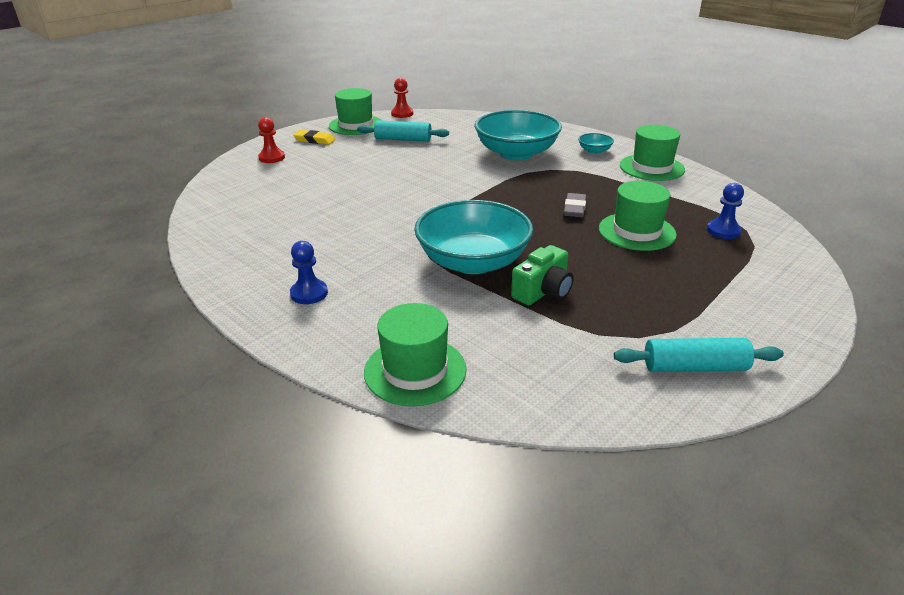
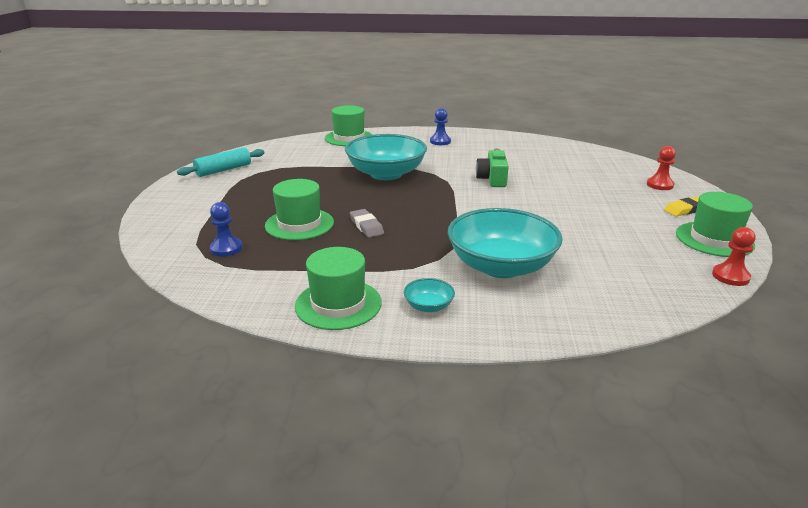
camera: 140 degrees right, 5 degrees down
(403, 139) = (630, 240): turquoise rolling pin -> none
(543, 291) = (327, 174): green camera -> green camera (492, 179)

